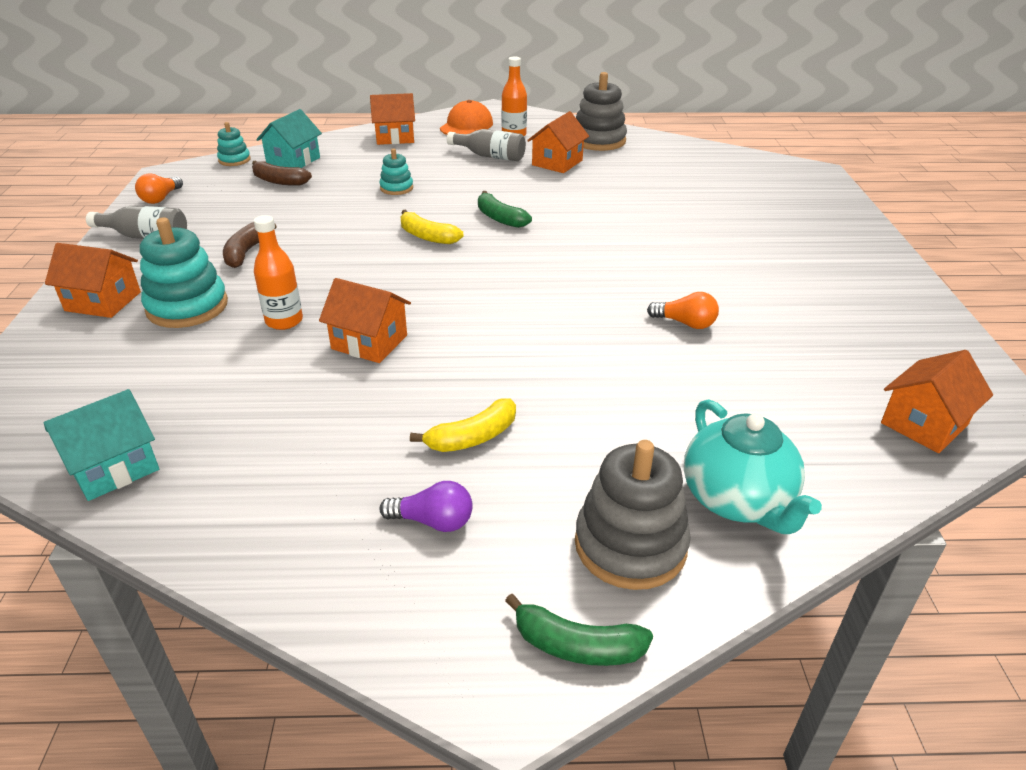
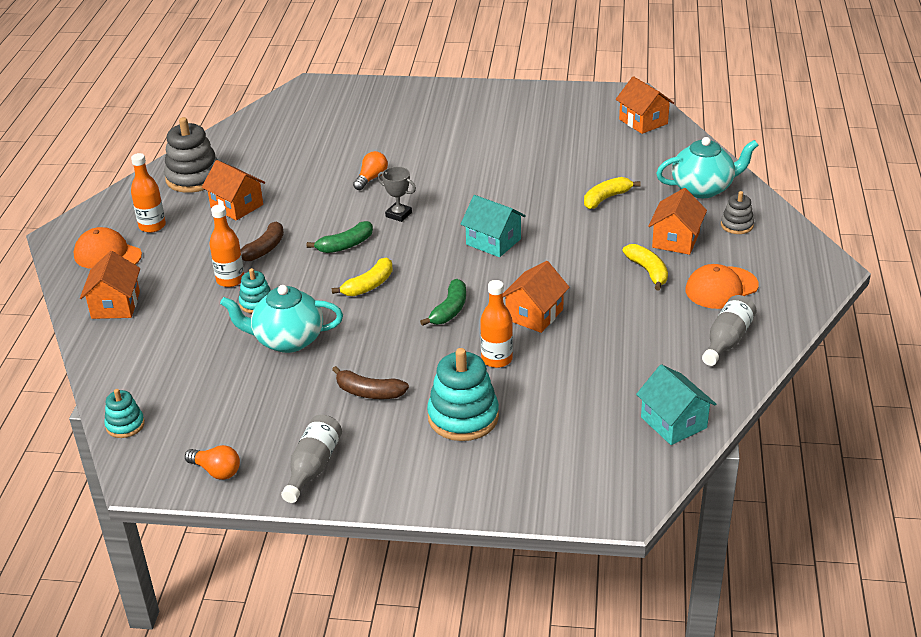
camera: 80 degrees left, 0 degrees up
(103, 301) = (443, 473): orange house -> orange house (675, 240)
(279, 181) = (205, 384): brown banana -> brown banana (263, 249)
(293, 161) = (150, 377): turquoise house -> turquoise house (493, 242)
(337, 207) = (287, 340): none -> turquoise teapot
(433, 173) = (230, 280): none -> orange bottle
(433, 521) = (721, 288): purple light bulb -> orange cap
(490, 156) = (202, 243): grey bottle -> grey bottle (727, 340)
(567, 241) = (398, 214): none -> grey trophy
(576, 645) = (801, 247): green banana -> green banana (449, 310)
(630, 545) = (736, 225): grey stacking toy -> grey stacking toy, size x0.54
(661, 391) = (606, 198): none -> yellow banana
(685, 323) = (531, 179): orange light bulb -> orange light bulb (371, 178)

